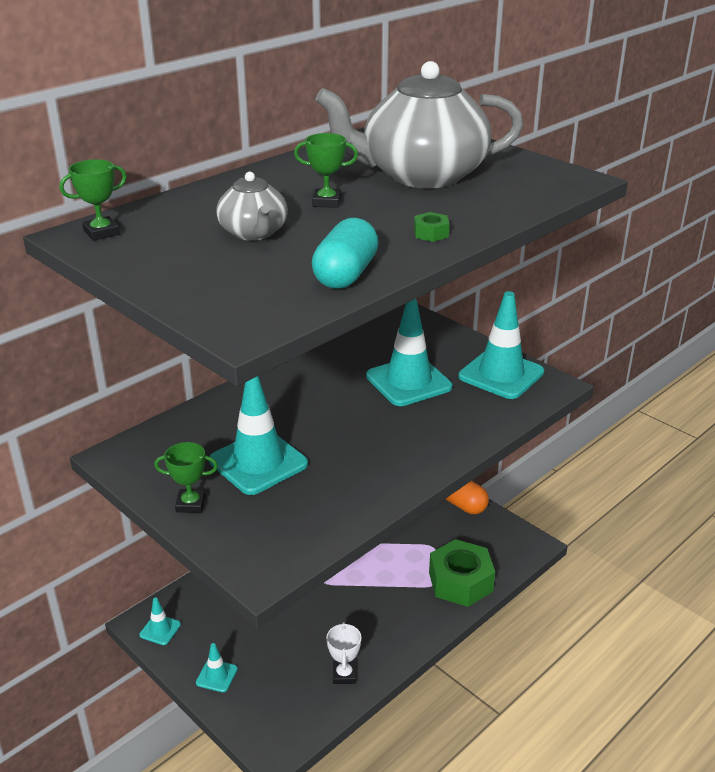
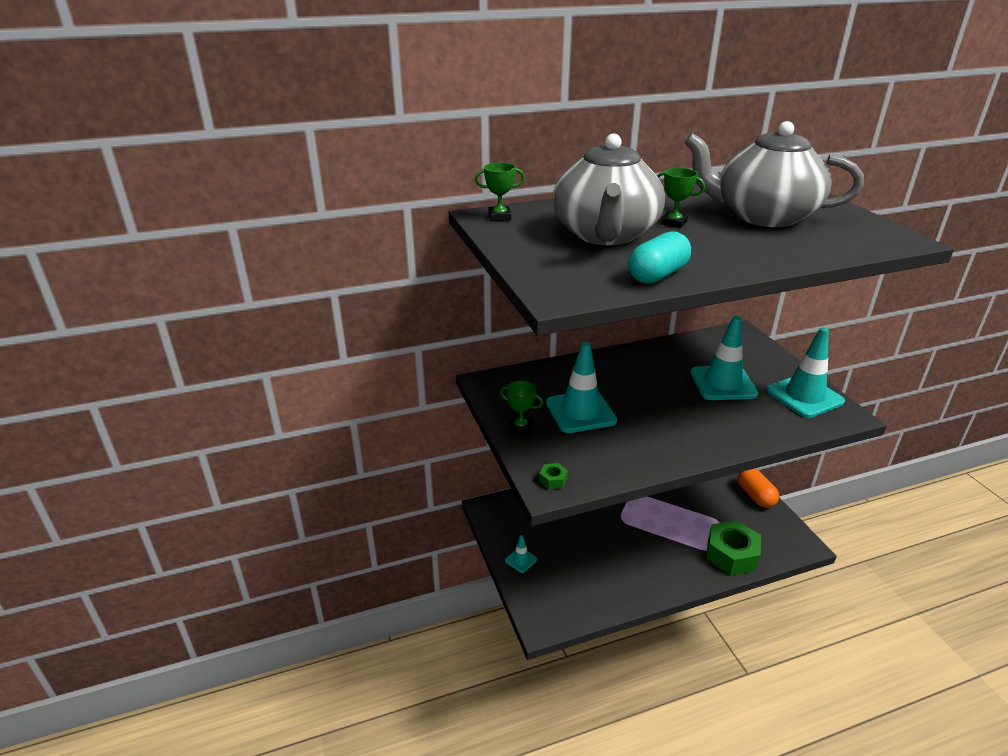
camera: 25 degrees right, 0 degrees up
(160, 630) = (495, 516): turquoise traffic cone -> none
(254, 233) = (605, 235): grey teapot -> grey teapot, size x2.01
(344, 675) = (612, 591): white trophy -> none
(431, 233) = (745, 258): green nut -> green nut (553, 480)

